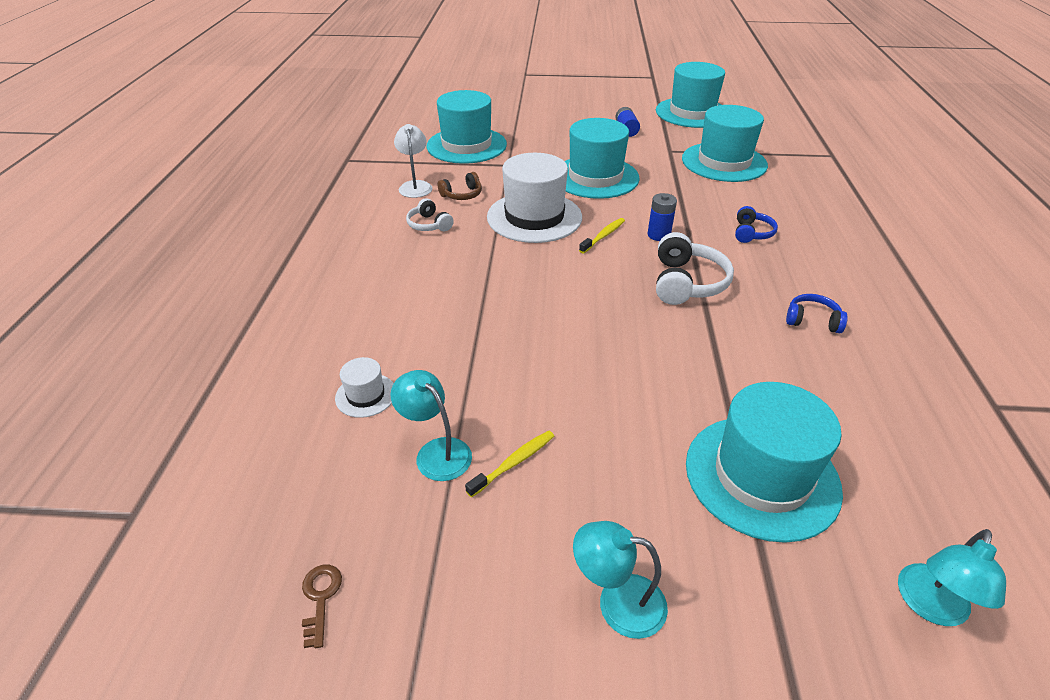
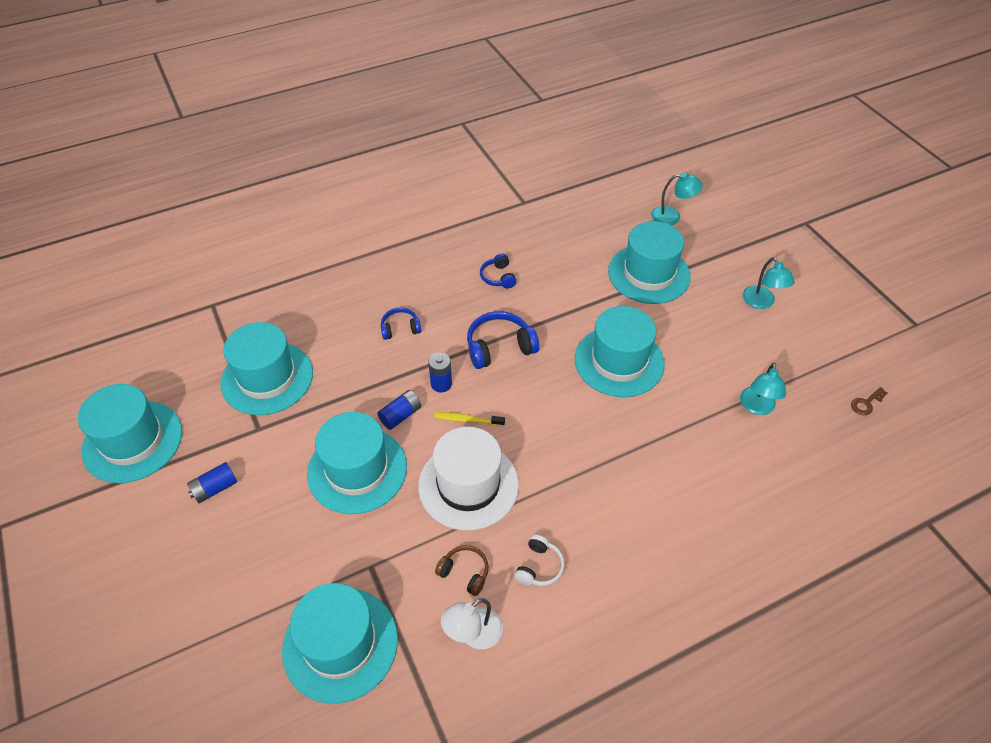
camera: 120 degrees left, 10 degrees up
(366, 395) = (755, 470): white hat -> none
(513, 463) = (731, 369): yellow toothbrush -> none
(605, 361) = (619, 361): none -> turquoise hat
(636, 206) = (400, 415): none -> blue battery
(687, 283) = (499, 347): white headphones -> blue headphones

